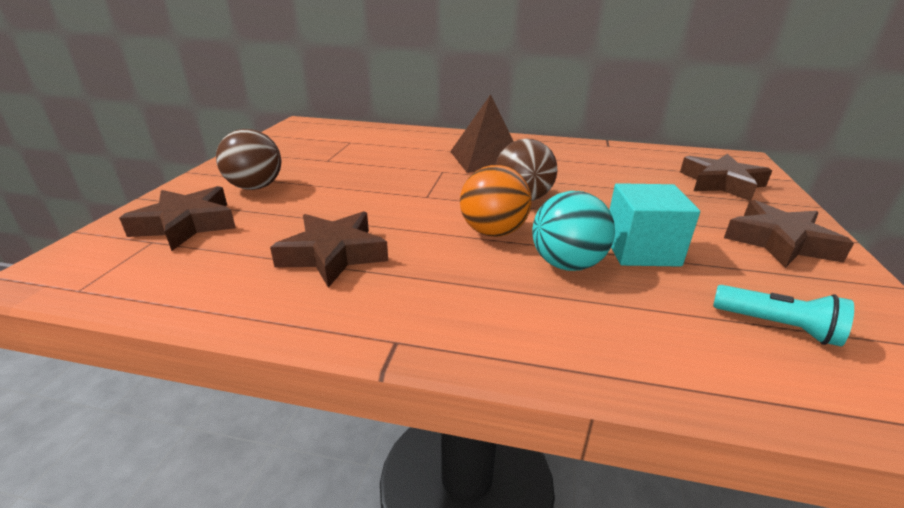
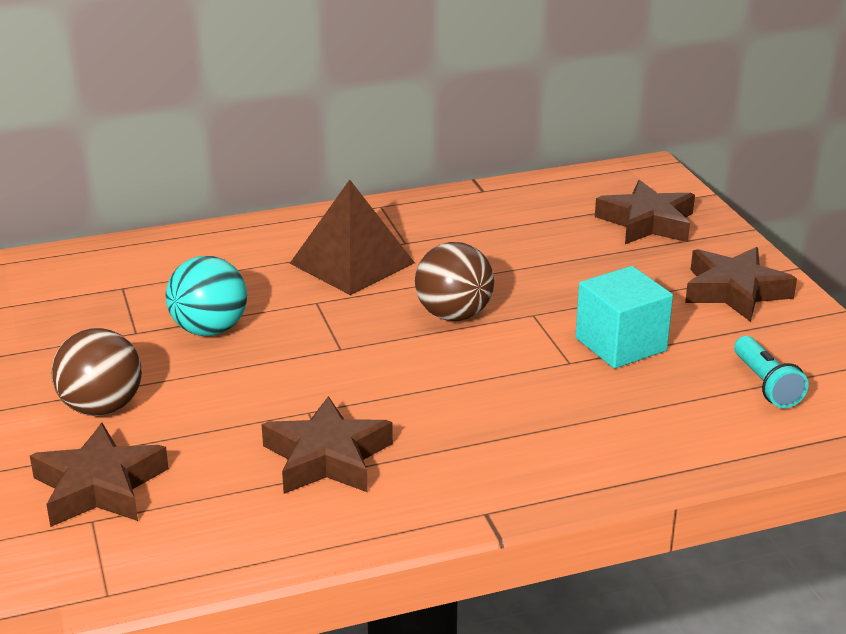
camera: 30 degrees left, 0 degrees up
(493, 232) = (463, 372): orange ball -> none
(567, 264) = (565, 385): turquoise ball -> turquoise ball (209, 330)
(777, 326) = (766, 385): turquoise flashlight -> turquoise flashlight turned 75 degrees clockwise

